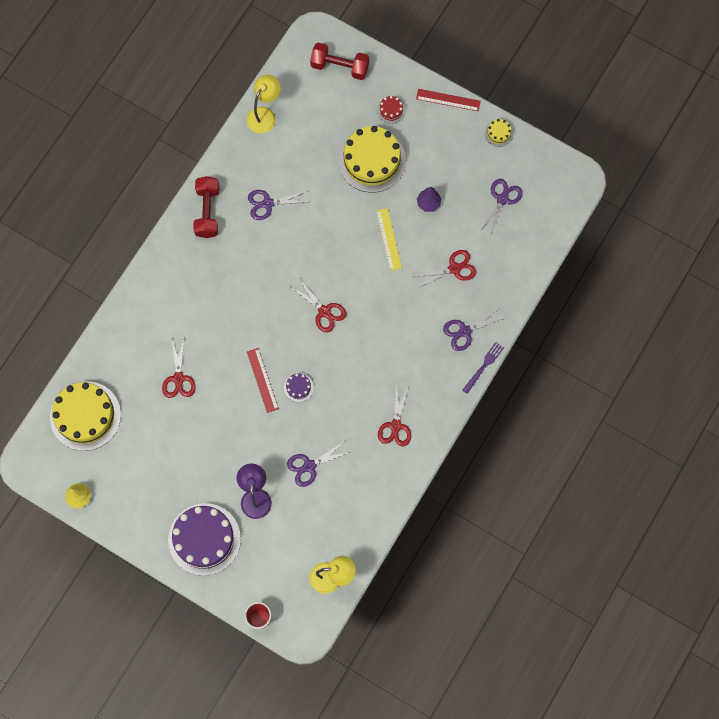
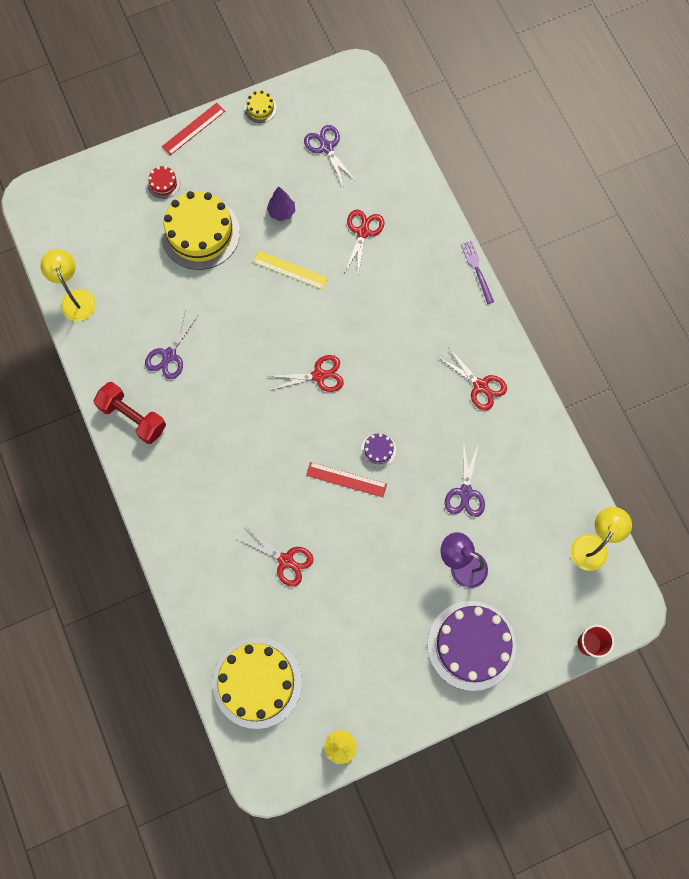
camera: 55 degrees left, 0 degrees up
(340, 67) = (83, 199): red dumbbell -> none
(464, 331) = (431, 264): purple scissors -> none

